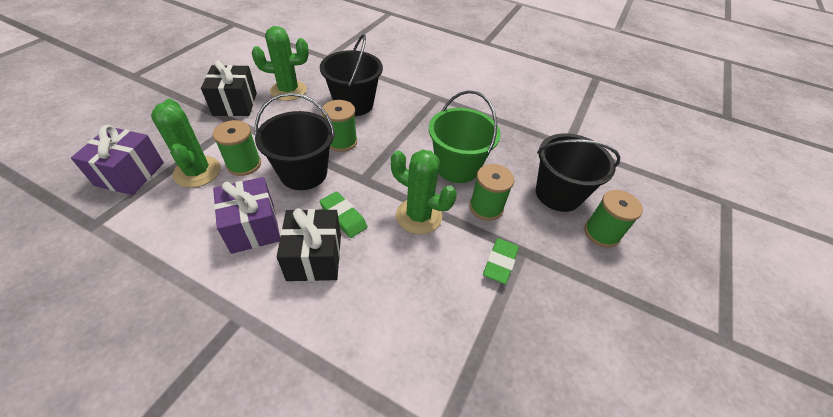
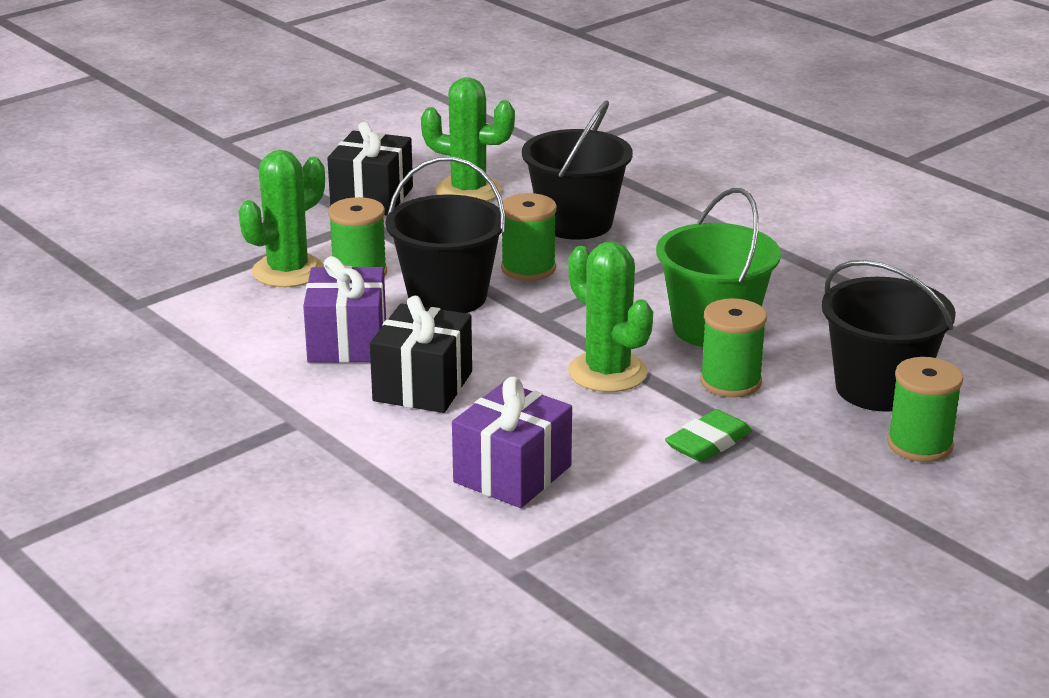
camera: 25 degrees right, 20 degrees down
(130, 174) = (193, 260): purple gift -> purple gift (512, 474)
(197, 172) = (288, 271): green cactus -> green cactus turned 45 degrees clockwise
(343, 217) = (486, 354): green eraser -> none

